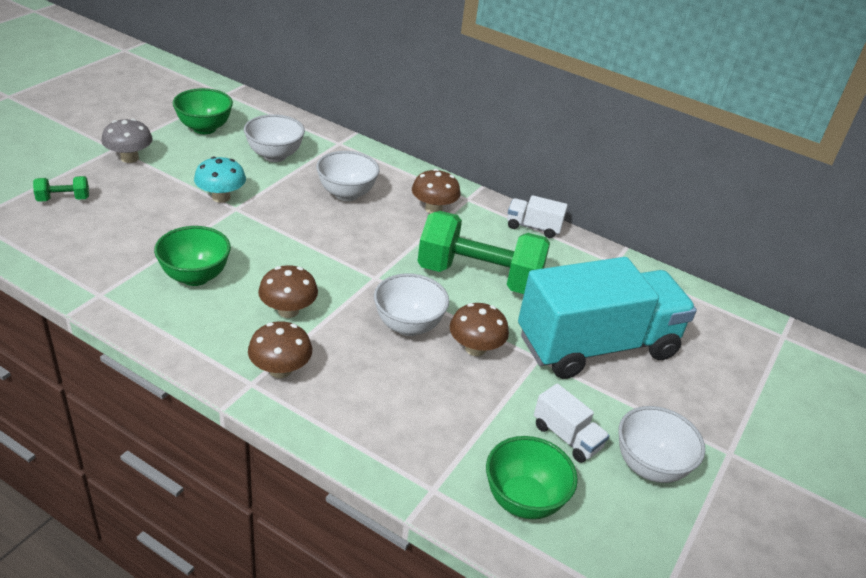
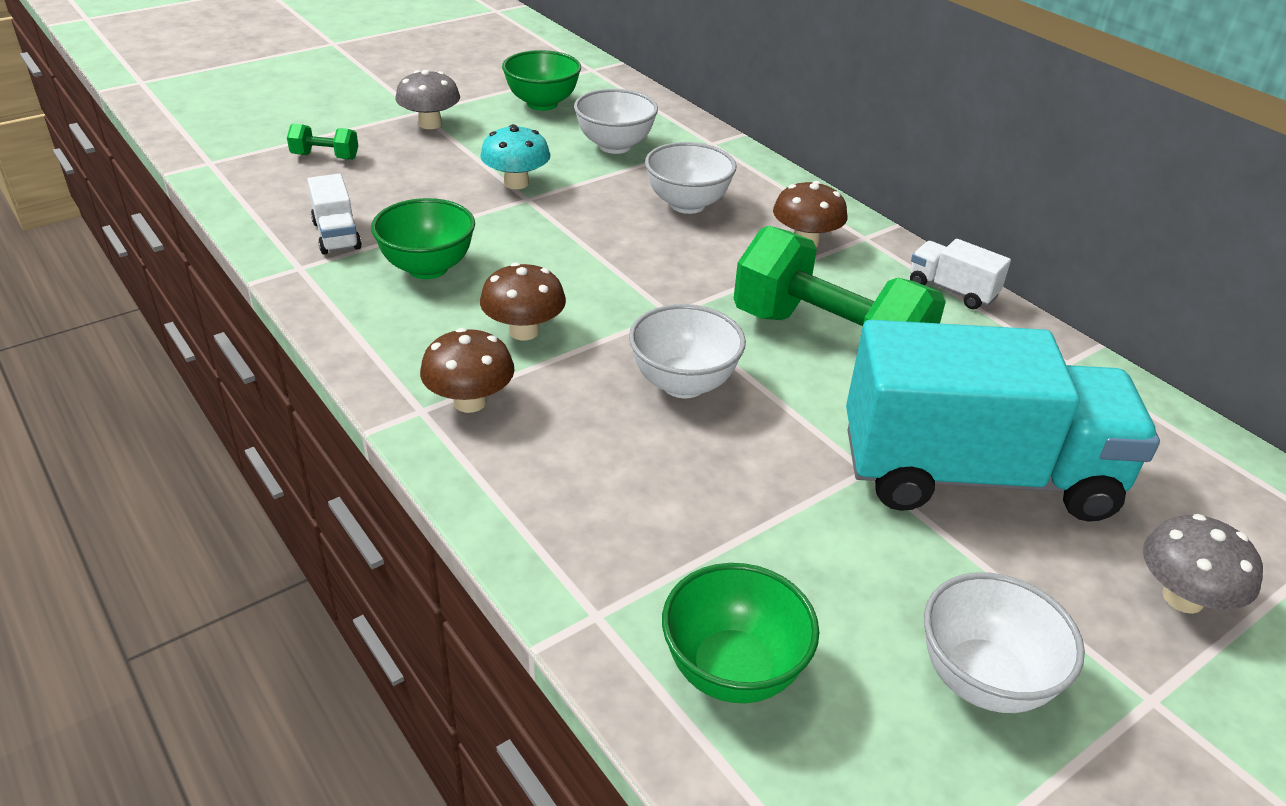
camera: 25 degrees right, 0 degrees up
(475, 348) = (770, 435): brown mushroom -> none
(566, 437) = (855, 596): white truck -> white truck (336, 235)
(723, 392) = (1183, 598): none -> grey mushroom

